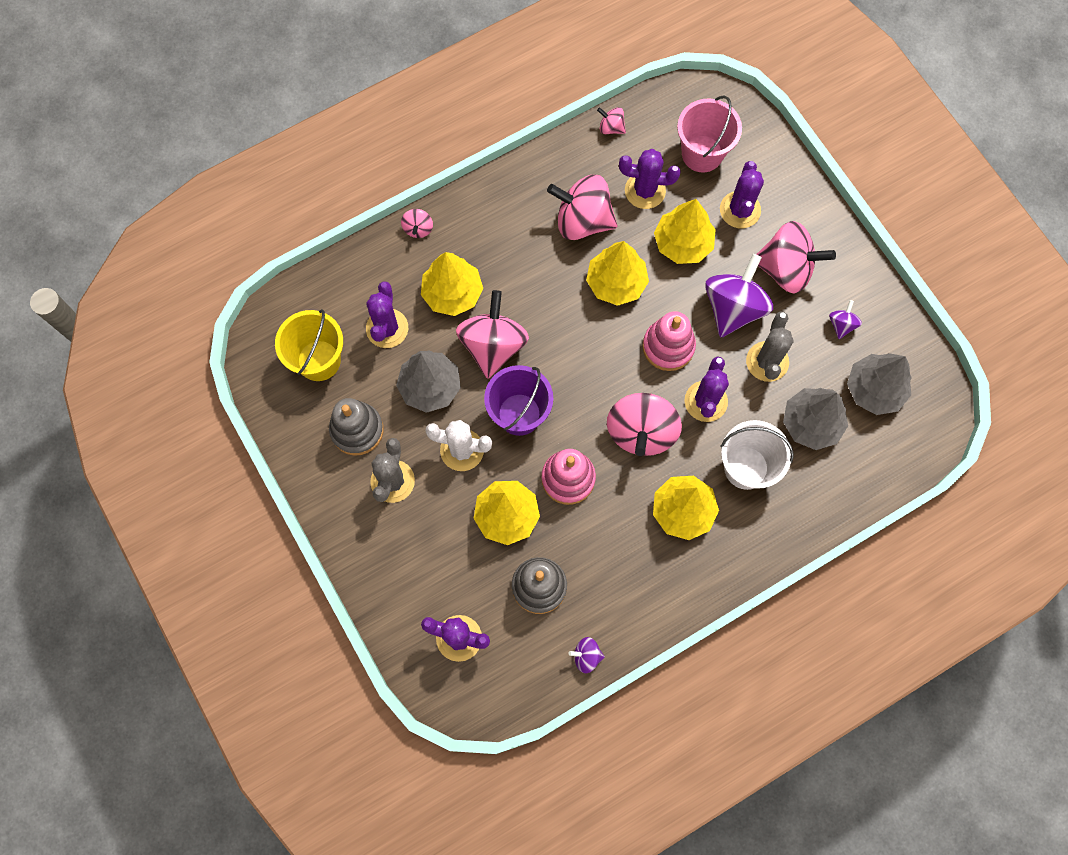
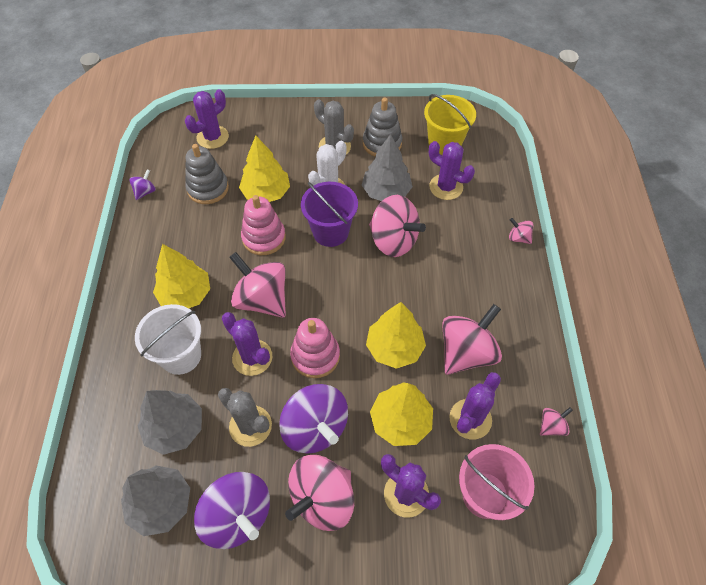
camera: 120 degrees right, 15 degrees down
(452, 293) = (451, 235): yellow tree -> none
(841, 324) = (237, 516): purple spinning top -> purple spinning top, size x2.18

